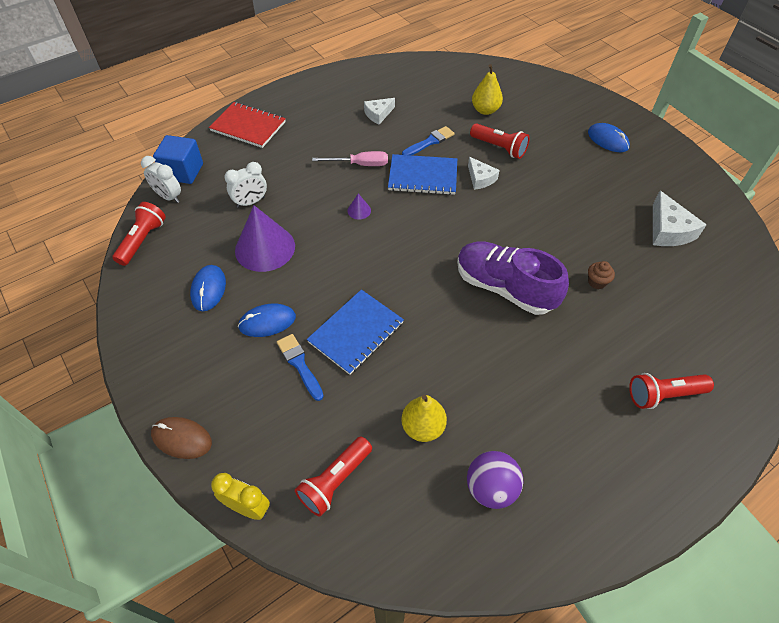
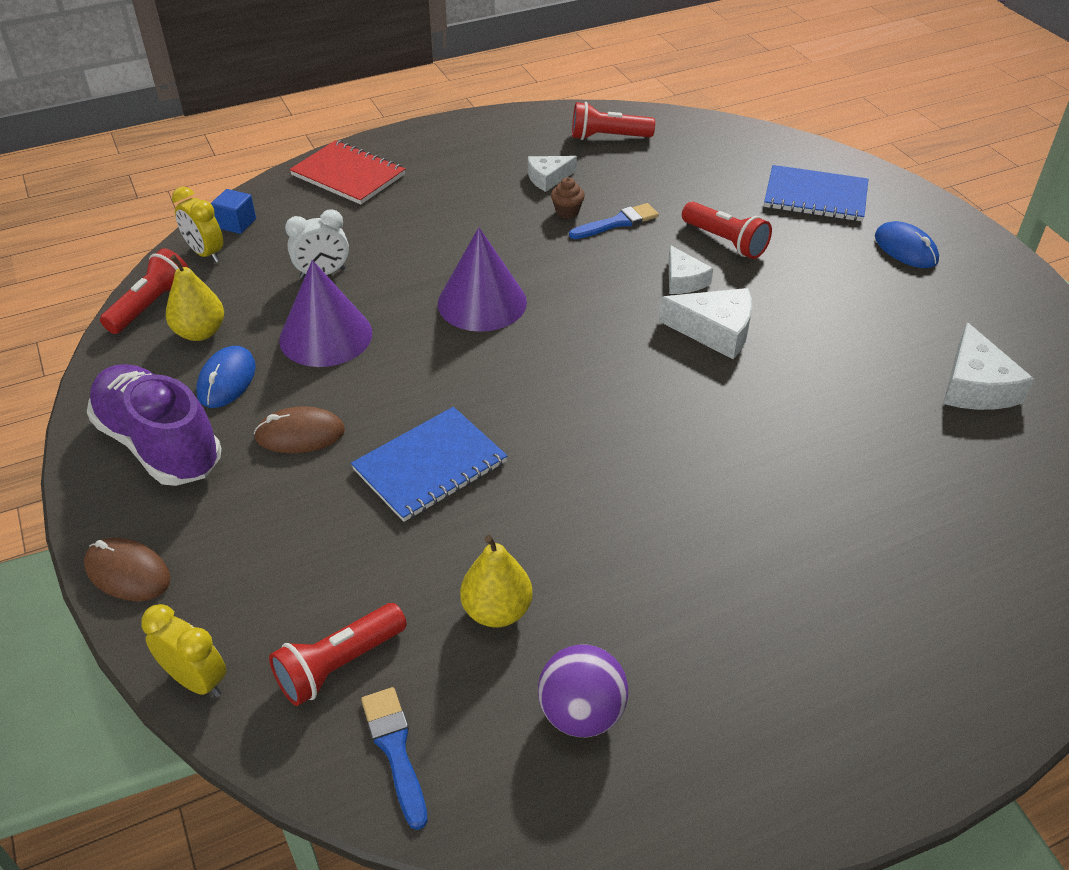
camera: 10 degrees right, 10 degrees down
(168, 197) = (205, 253): white clock -> yellow clock
(183, 172) = (236, 224): blue cube -> blue cube, size x0.62
(267, 322) = (300, 434): blue mouse -> brown mouse
(299, 364) = (332, 497): blue brush -> blue brush (395, 750)
(359, 210) = (482, 302): purple cone -> purple cone, size x2.41
(360, 164) = (501, 242): pink screwdriver -> none
(423, 176) = (593, 267): blue notebook -> blue notebook (815, 196)
(485, 110) = (717, 189): yellow pear -> yellow pear (200, 332)
(504, 288) = (681, 434): purple shoe -> purple shoe (160, 444)
(508, 212) = (715, 331): none -> white cheese
(596, 282) = (835, 445): brown cupcake -> brown cupcake (567, 212)
(663, 395) = (906, 622): red flashlight -> red flashlight (608, 137)

